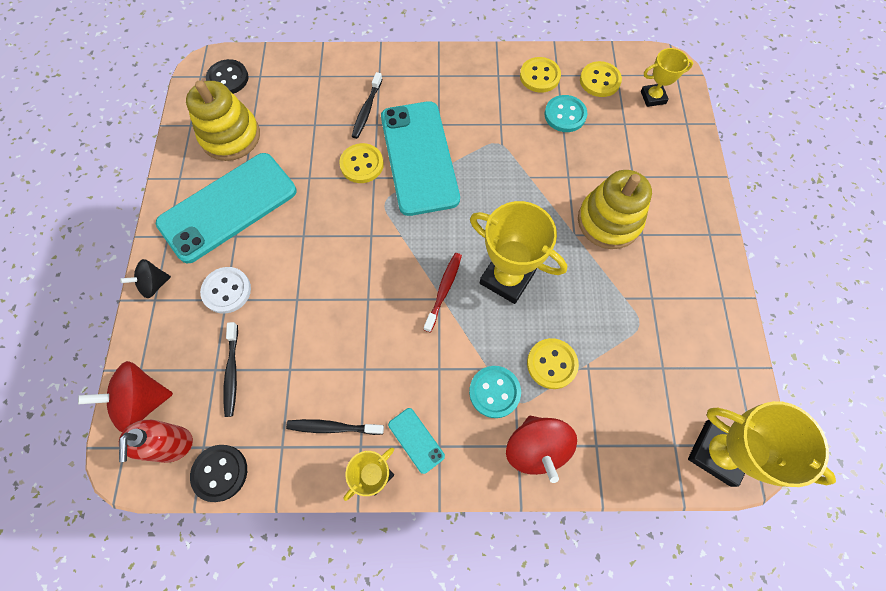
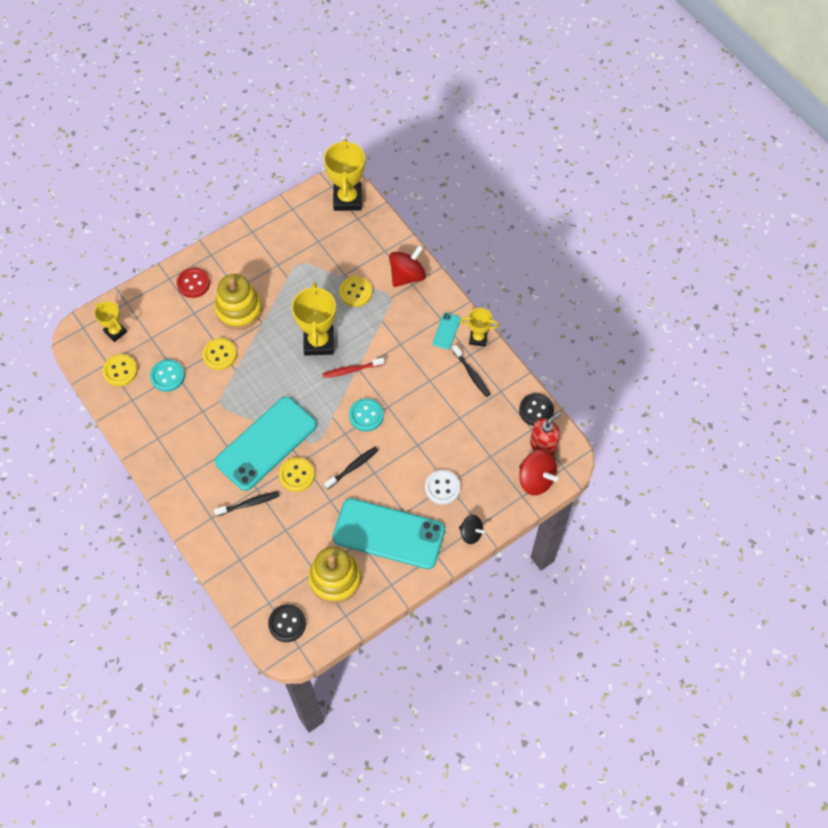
camera: 125 degrees left, 5 degrees down
(232, 372) = (484, 446): black toothbrush -> black toothbrush (352, 467)
(494, 392) = (392, 310): turquoise button -> turquoise button (366, 415)
(539, 76) = (141, 410): yellow button -> yellow button (219, 355)
(676, 195) = (193, 283): none -> red button

